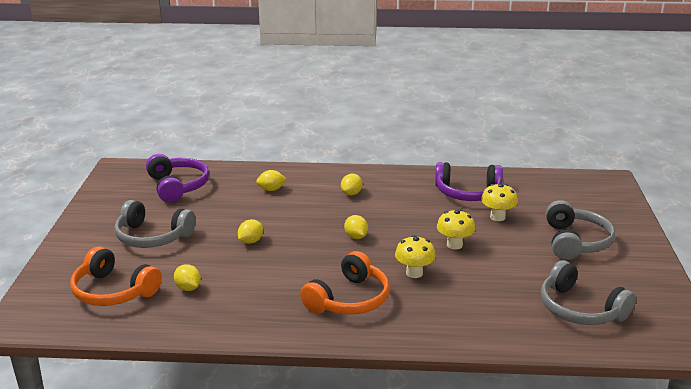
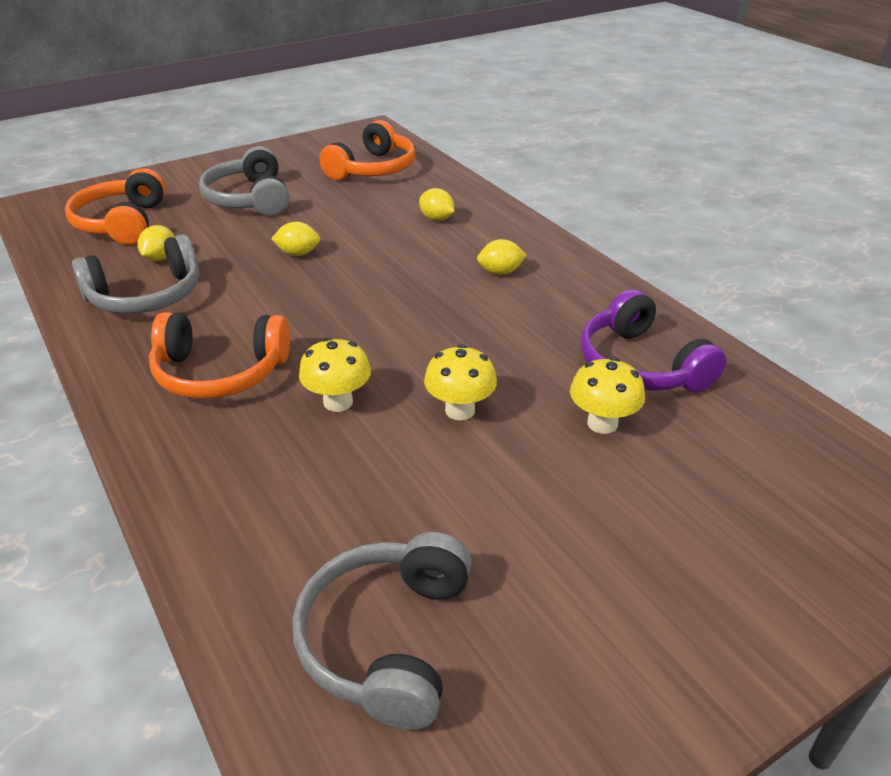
camera: 55 degrees right, 10 degrees up
(177, 186) = (373, 169): purple headphones -> orange headphones
(356, 237) = (388, 318): yellow lemon -> none
(575, 242) = (631, 550): grey headphones -> grey headphones (146, 296)

